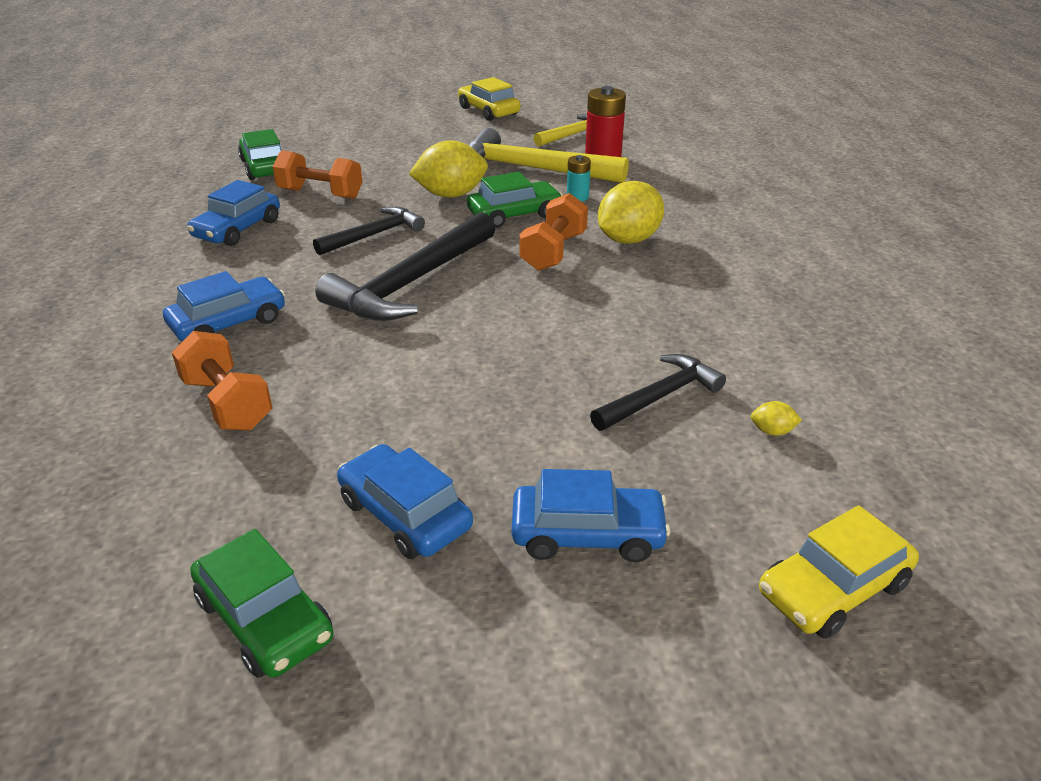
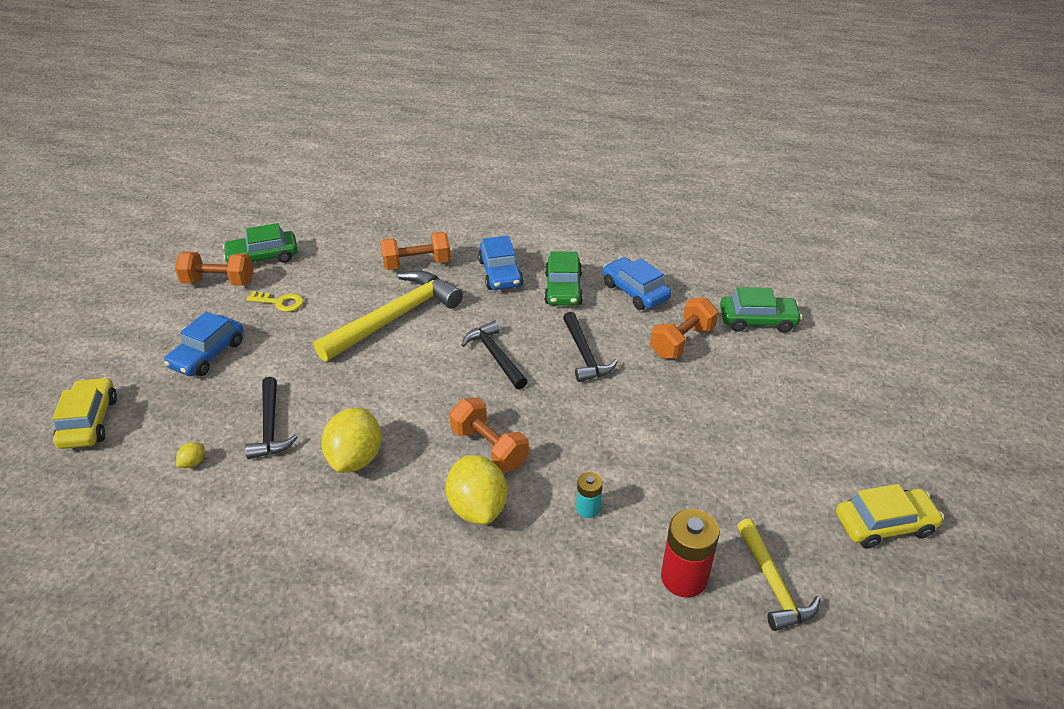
camera: 115 degrees right, 5 degrees up
(383, 644) = (219, 282): none -> orange dumbbell
(404, 514) = (280, 302): blue car -> yellow key
(411, 283) = (495, 356): black hammer -> black hammer, size x0.58
(451, 195) = (640, 418): yellow lemon -> yellow lemon (355, 458)
(514, 214) = (575, 448): green car -> green car (563, 289)
(532, 169) = (676, 499): yellow hammer -> yellow hammer (395, 318)

